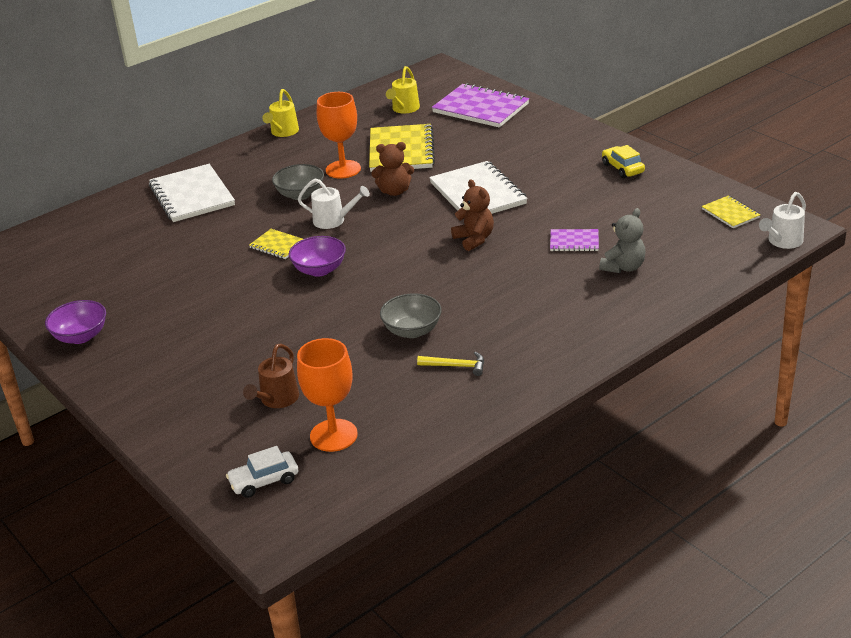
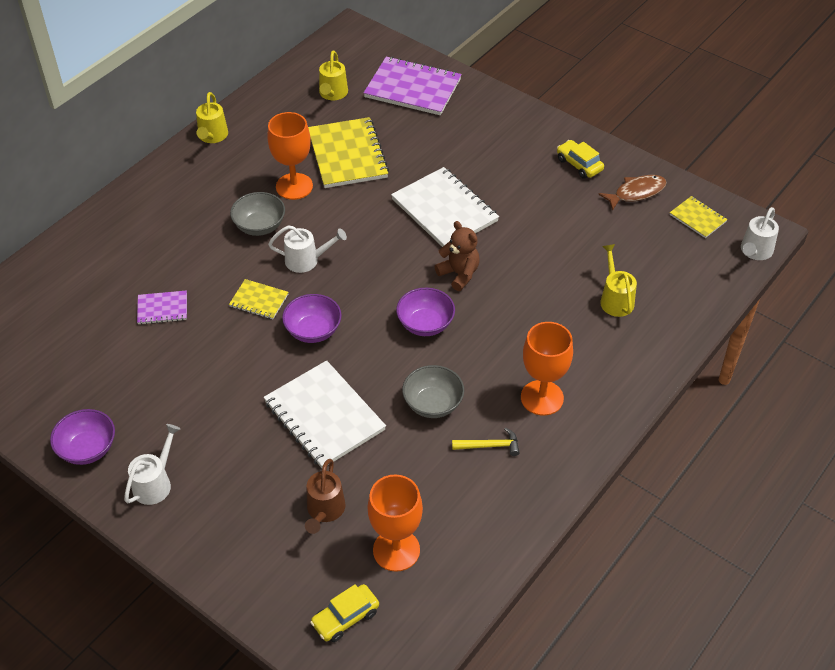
camera: 15 degrees left, 15 degrees up
(130, 365) = (155, 483): none -> white watering can
(192, 195) = (142, 236): white notebook -> white notebook (324, 416)
(264, 481) = (345, 618): white car -> yellow car
(394, 191) = (358, 214): brown teddy bear -> none
(427, 273) = (425, 324): none -> purple bowl
(522, 335) = (542, 398): none -> orange goblet
(574, 242) = (558, 269): purple notebook -> purple notebook (162, 309)
(623, 267) = (615, 299): grey teddy bear -> yellow watering can
(673, 191) = (636, 193): none -> brown fish

